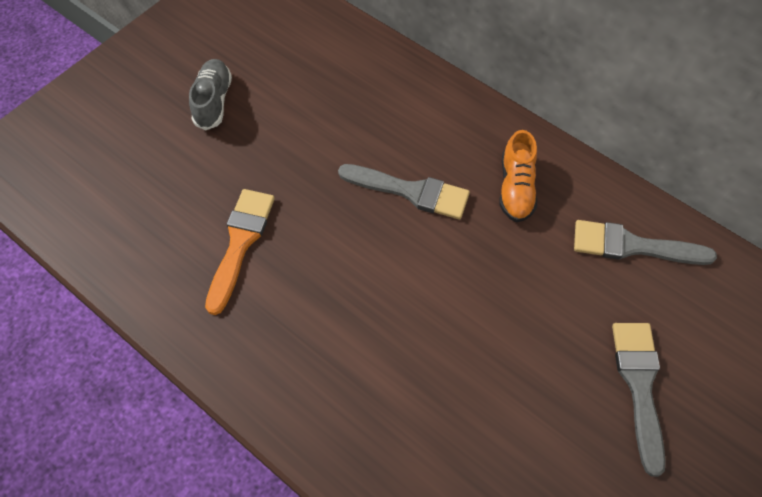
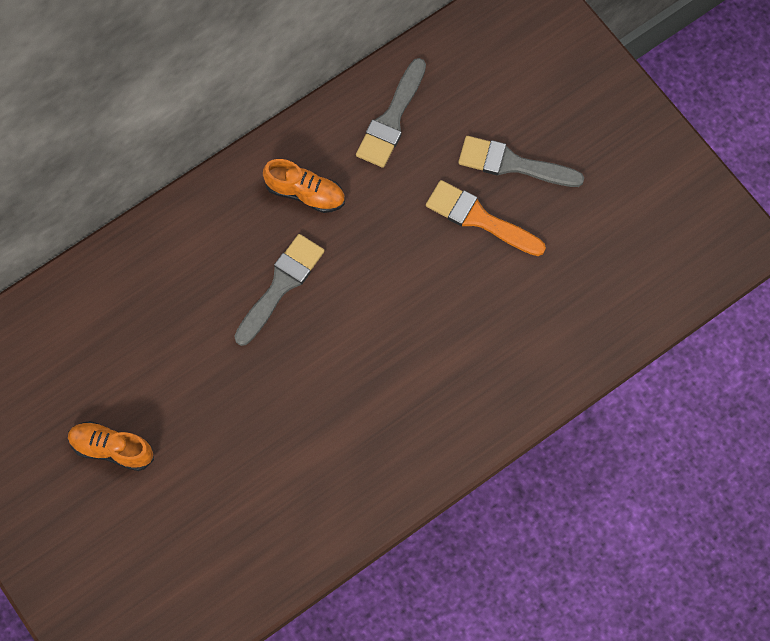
camera: 75 degrees left, 10 degrees up
(213, 101) = (112, 449): grey shoe -> orange shoe
(240, 243) = (291, 450): orange brush -> orange brush (479, 218)

